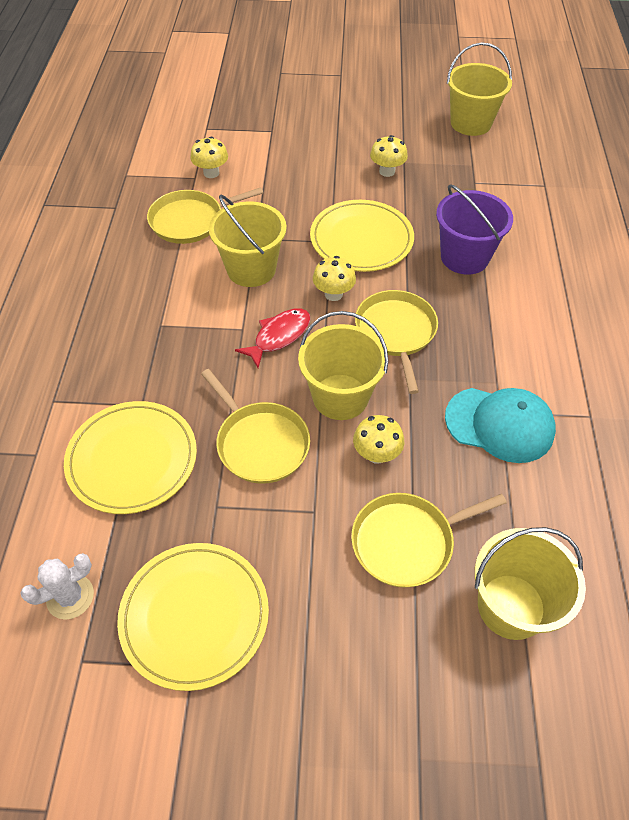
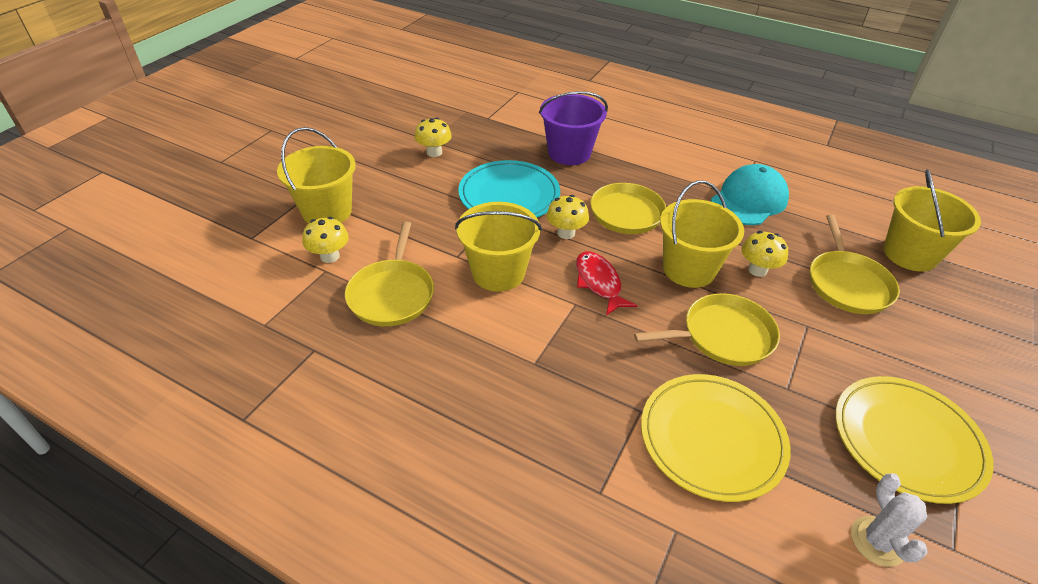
camera: 65 degrees left, 10 degrees down
(361, 239) = (509, 195): yellow plate -> turquoise plate
(470, 123) = (415, 93): yellow bucket -> yellow bucket (327, 211)

